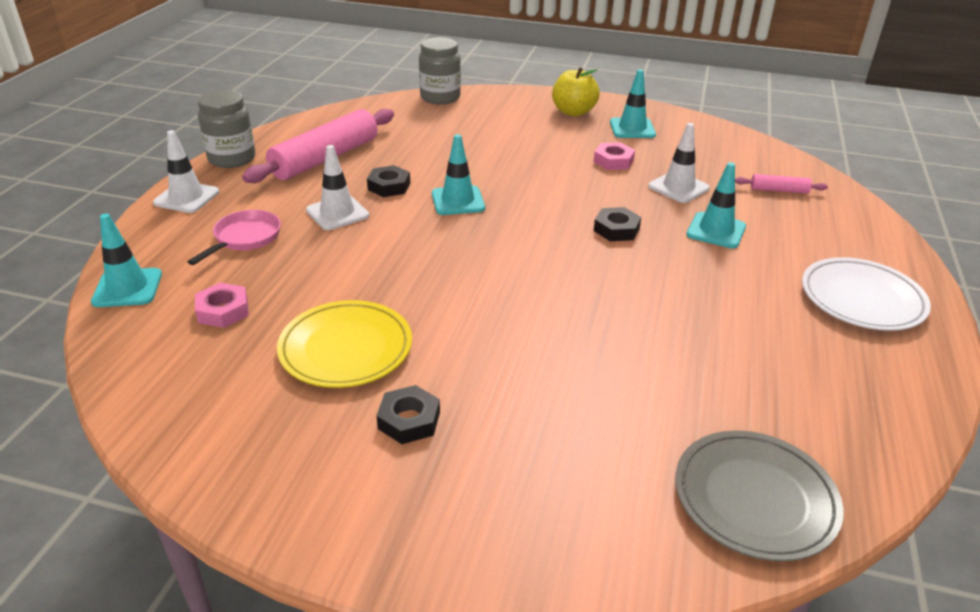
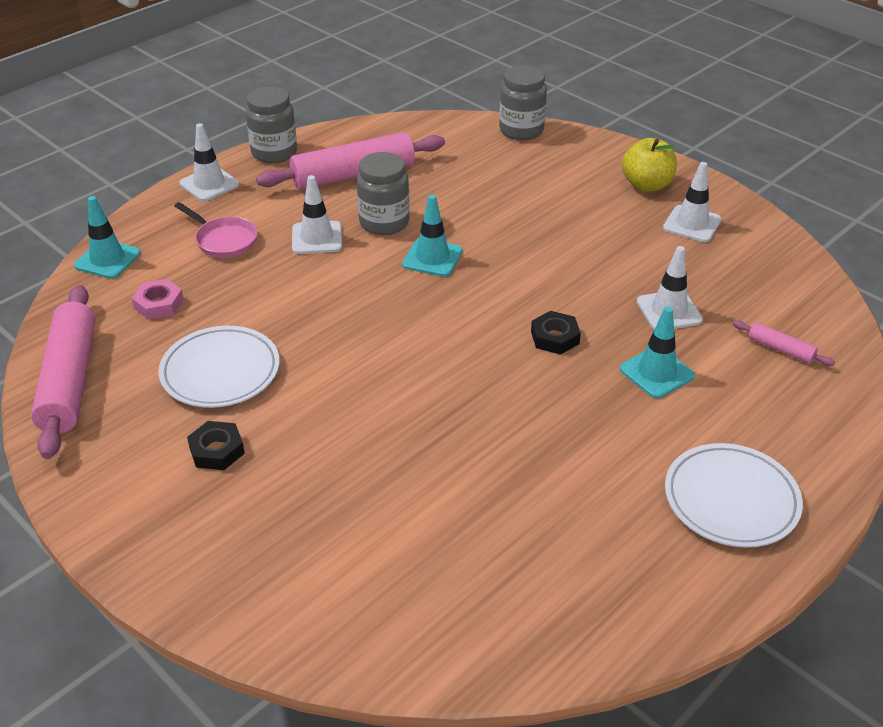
camera: 30 degrees right, 5 degrees up
(180, 413) = (70, 380): none -> pink rolling pin
(245, 238) = (224, 240): pink pan -> pink pan turned 75 degrees clockwise
(346, 349) = (220, 371): yellow plate -> white plate
(389, 186) = (384, 223): black nut -> grey jar
(613, 161) = (630, 258): pink nut -> none
(632, 128) = (692, 224): turquoise traffic cone -> white traffic cone
(754, 499) = (420, 629): grey plate -> none

